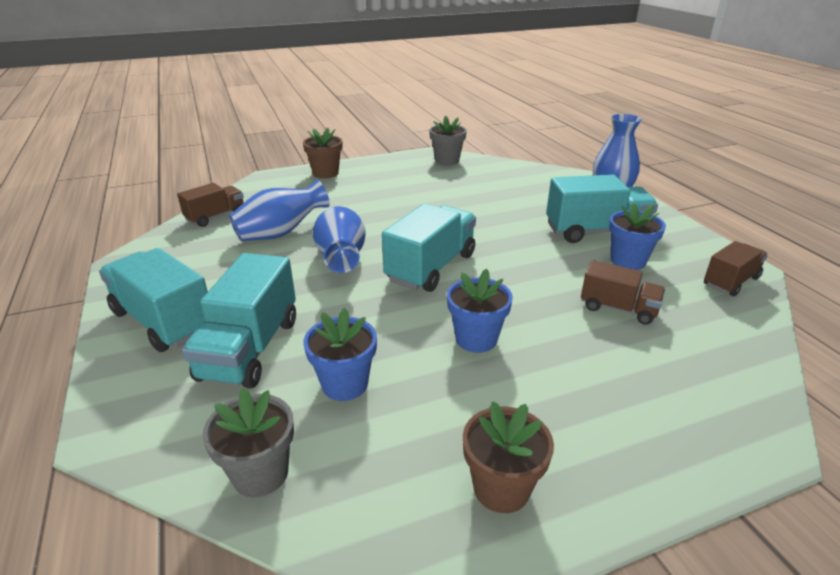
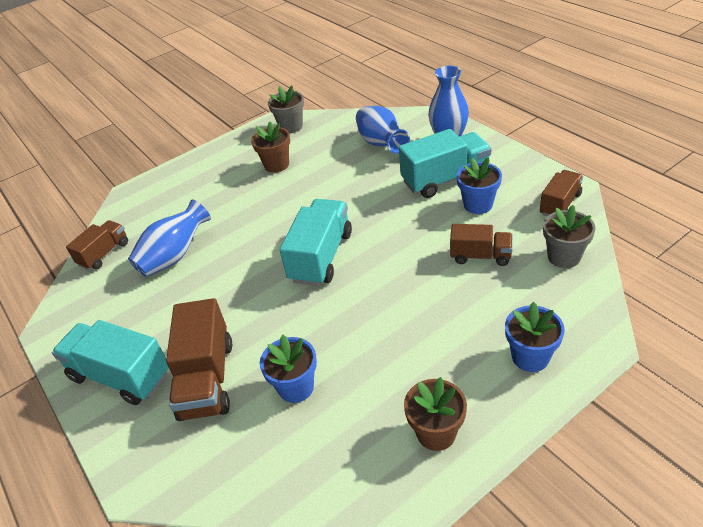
camera: 10 degrees left, 10 degrees up
(250, 348) = (207, 379): turquoise truck -> brown truck
(260, 474) = (266, 476): grey flower pot -> grey flower pot (564, 257)
(325, 173) = (182, 173): brown flower pot -> brown flower pot (276, 165)
(341, 258) = (241, 269): blue vase -> blue vase (381, 144)
(476, 339) = (381, 317): blue flower pot -> blue flower pot (530, 357)

